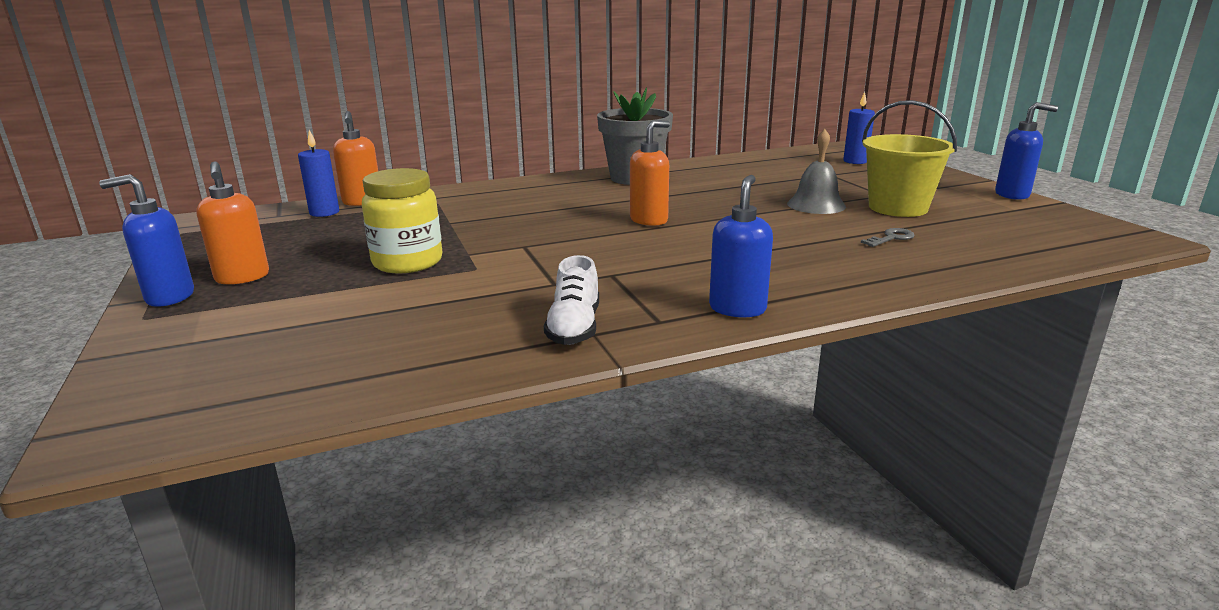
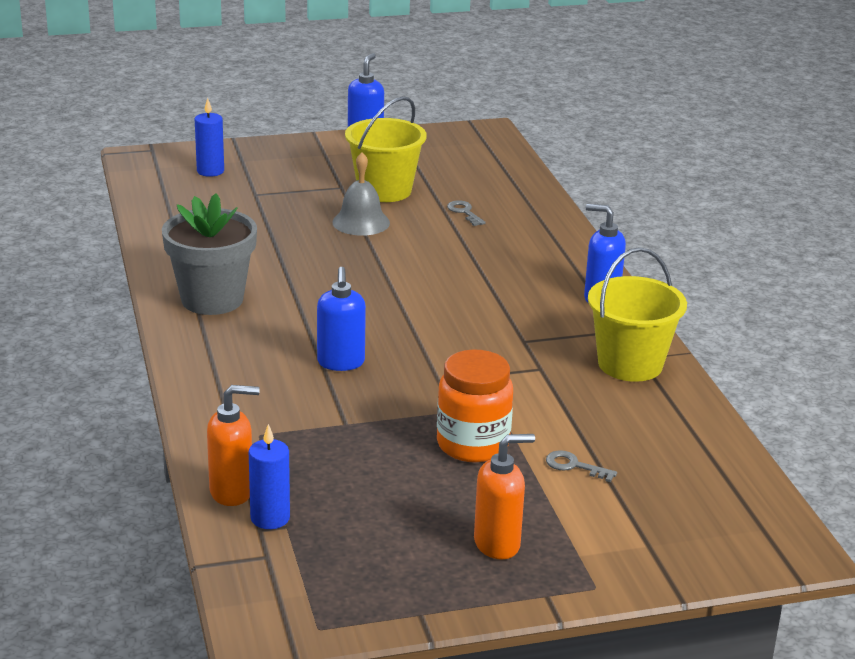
camera: 85 degrees left, 5 degrees up
(169, 297) = (545, 582): blue soap dispenser -> blue soap dispenser (341, 363)
(357, 304) = (574, 466): none -> grey key
(407, 262) = (472, 445): yellow jar -> orange jar
(574, 327) = (630, 364): white shoe -> yellow bucket
(649, 220) = (380, 308): orange soap dispenser -> none

